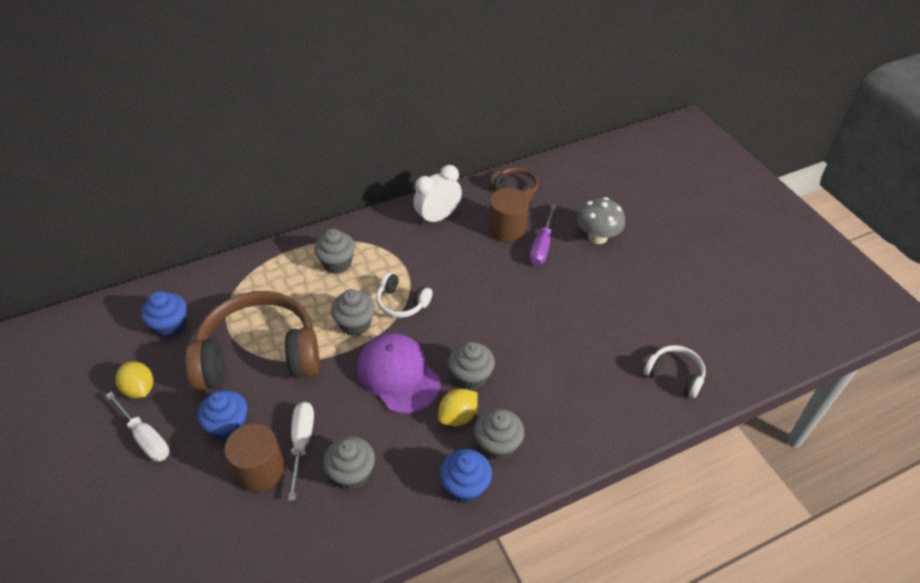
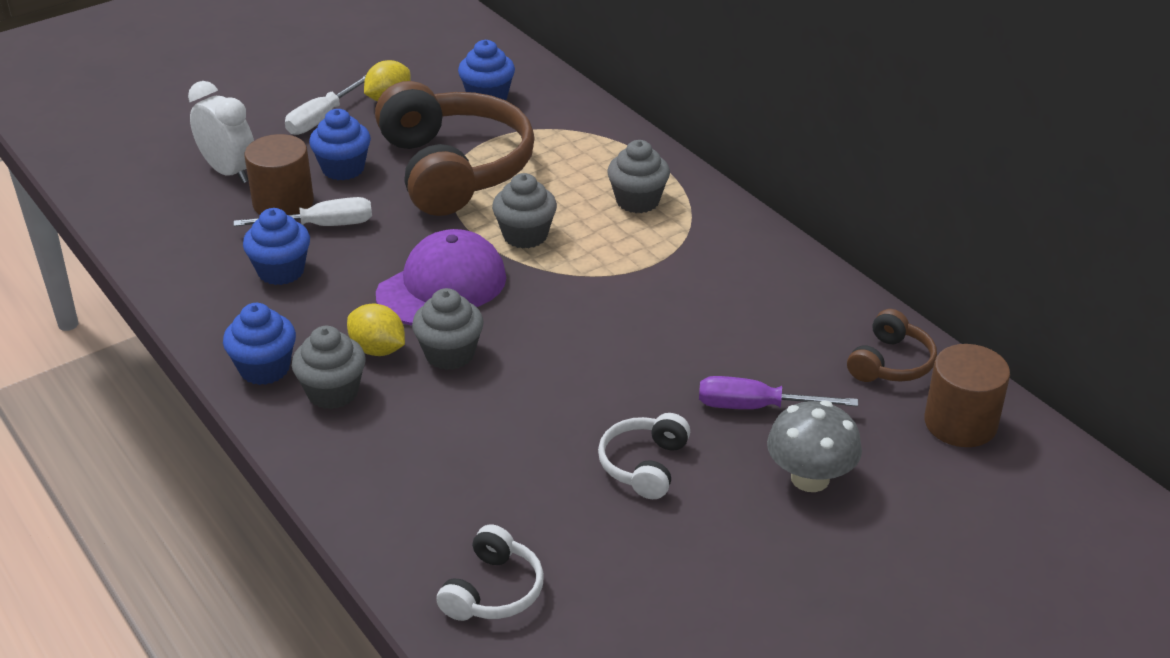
camera: 80 degrees right, 10 degrees down
(352, 473) = (281, 271): grey cupcake -> blue cupcake
(402, 303) = (577, 270): white headphones -> white headphones (644, 465)
(438, 217) = (778, 282): white clock -> white clock (229, 172)
(507, 229) = (782, 362): brown cylinder -> brown cylinder (960, 423)

